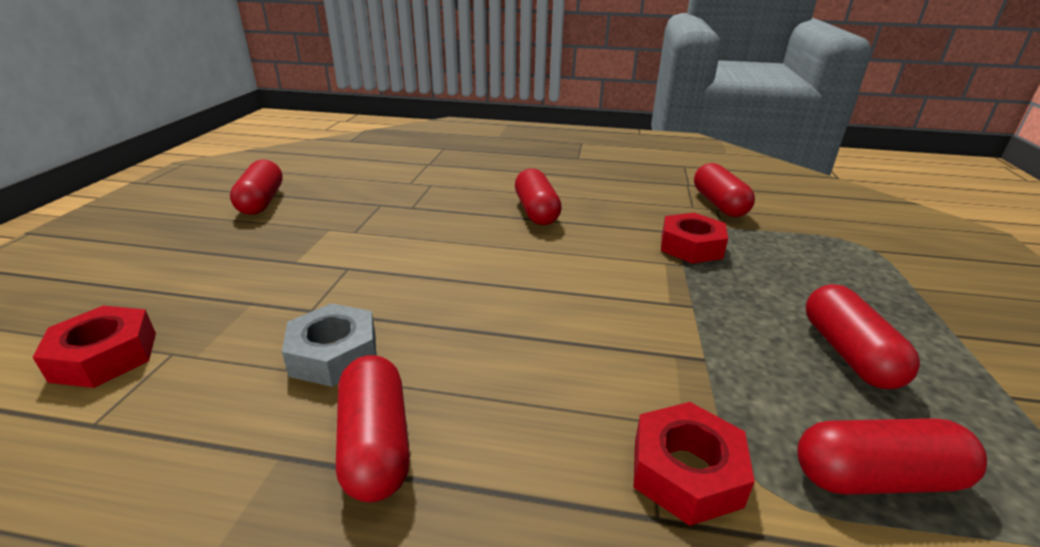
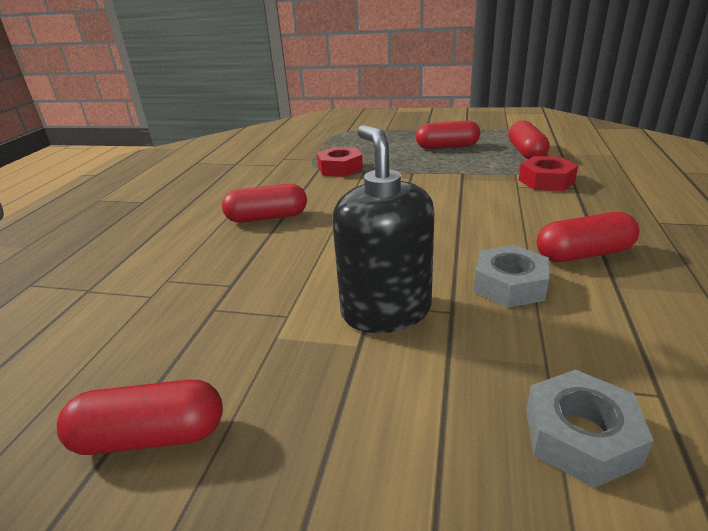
camera: 85 degrees left, 0 degrees up
(105, 356) = (580, 436): red nut -> grey nut
(333, 274) = (386, 311): none -> black soap dispenser
(719, 204) = (276, 157): red capsule -> none

